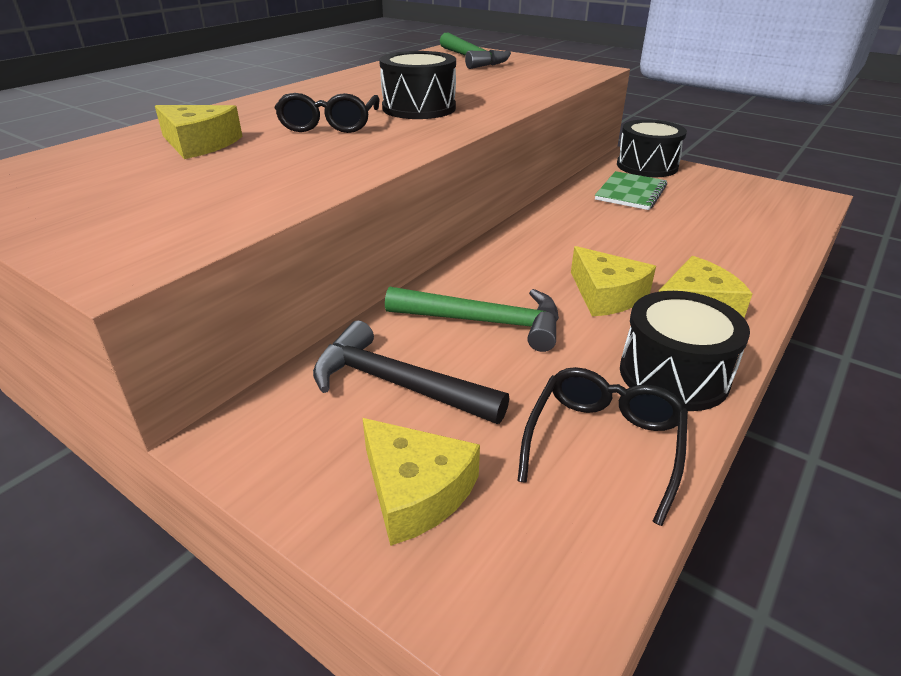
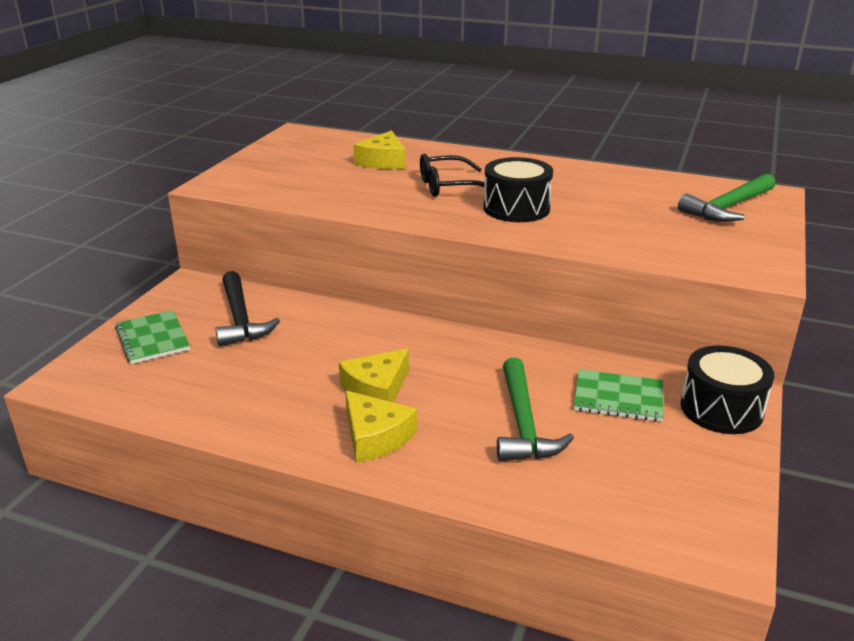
camera: 75 degrees right, 5 degrees down
(396, 384) = (240, 319): black hammer -> black hammer turned 150 degrees clockwise
(415, 490) = (153, 339): yellow cheese -> green notebook
(485, 322) = (317, 340): green hammer -> green hammer (523, 424)
(603, 445) = (190, 395): black glasses -> none
(673, 375) = (268, 423): black drum -> none

